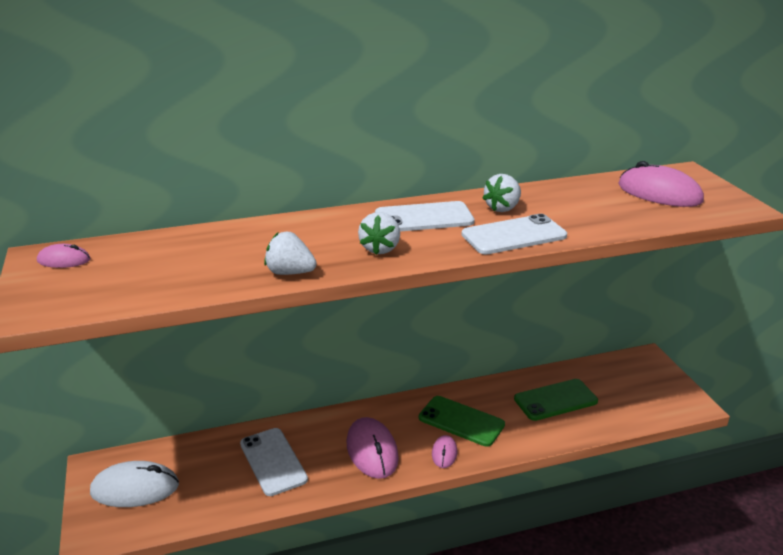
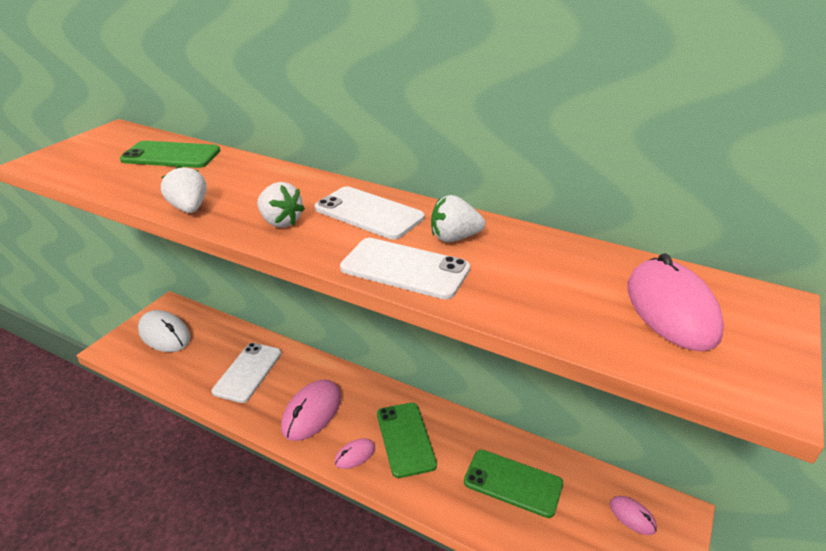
camera: 45 degrees right, 5 degrees up
(64, 260) = (117, 138): pink mouse -> pink mouse (632, 516)
(166, 249) = (171, 155): none -> green phone
(380, 249) = (280, 222): white strawberry -> white strawberry turned 105 degrees counterclockwise

